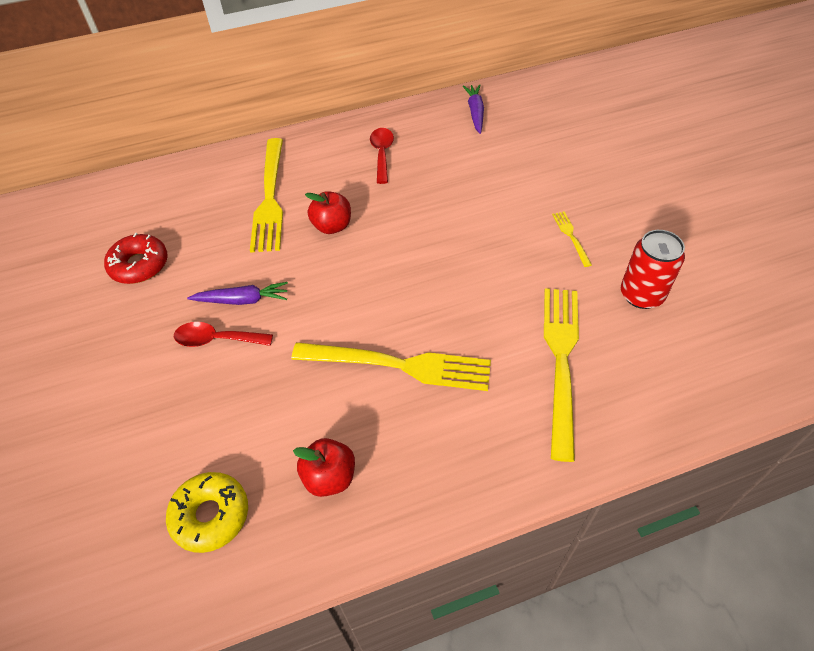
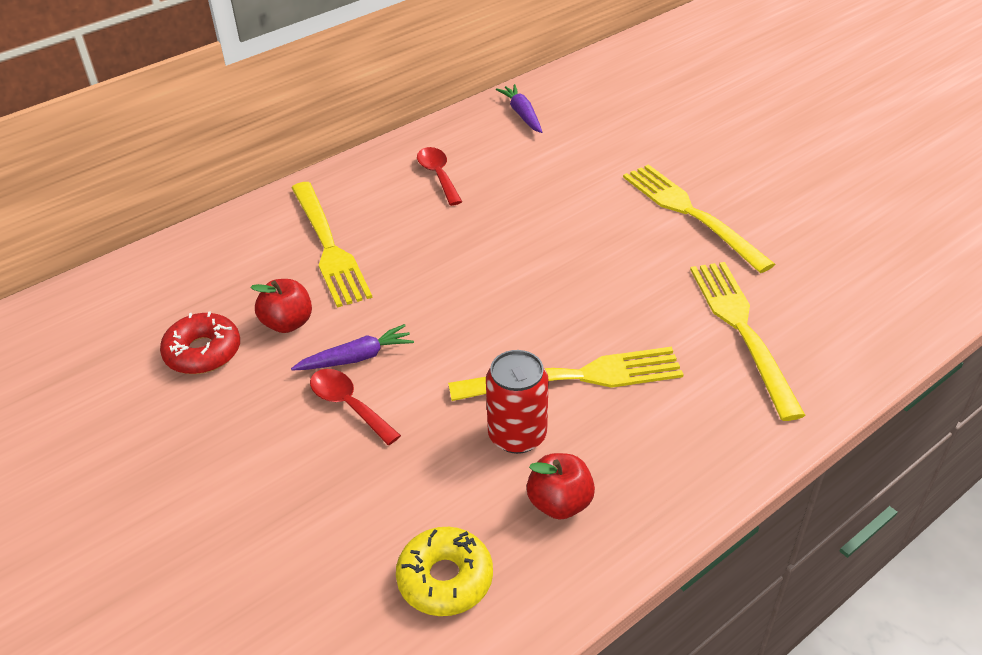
camera: 20 degrees left, 10 degrees down
(217, 339) = (348, 405): red spoon -> red spoon turned 60 degrees clockwise
(332, 226) = (421, 259): red apple -> red apple (287, 323)
(570, 236) = (689, 213): yellow fork -> yellow fork, size x2.26
(641, 295) = (789, 251): red can -> red can (517, 435)

